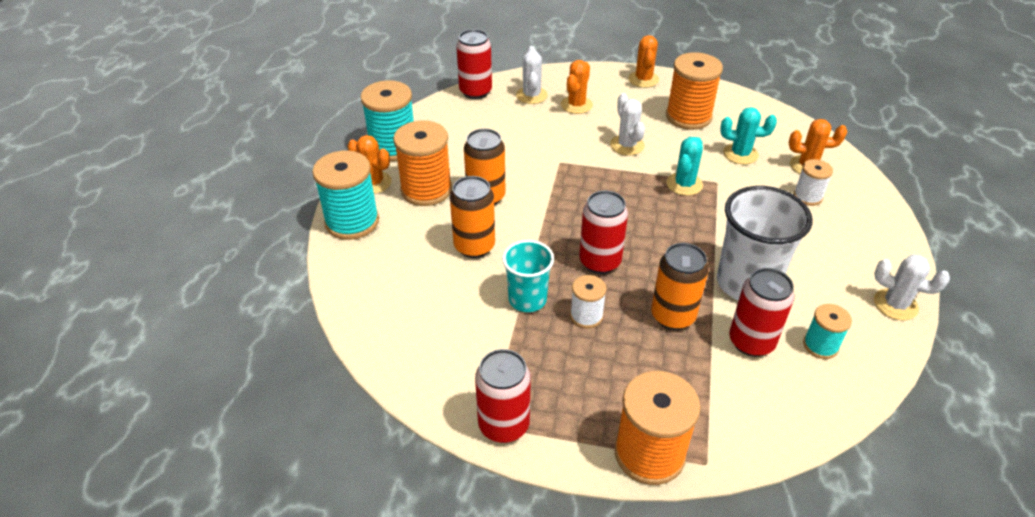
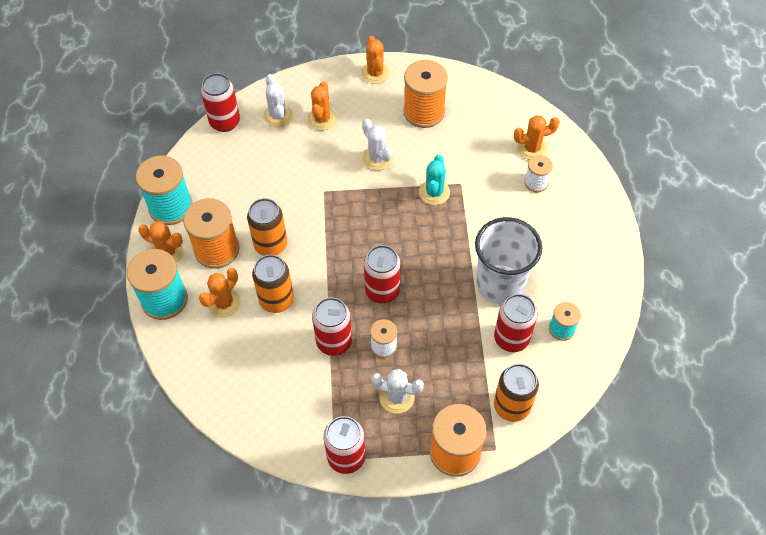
camera: 15 degrees left, 15 degrees up
(415, 237) = (224, 303): none -> orange cactus
(527, 299) = (334, 342): turquoise cup -> red can
(673, 316) = (449, 329): orange can -> orange can (511, 406)
(740, 154) = (475, 147): turquoise cactus -> none
(895, 305) = (612, 277): white cactus -> white cactus (397, 397)

